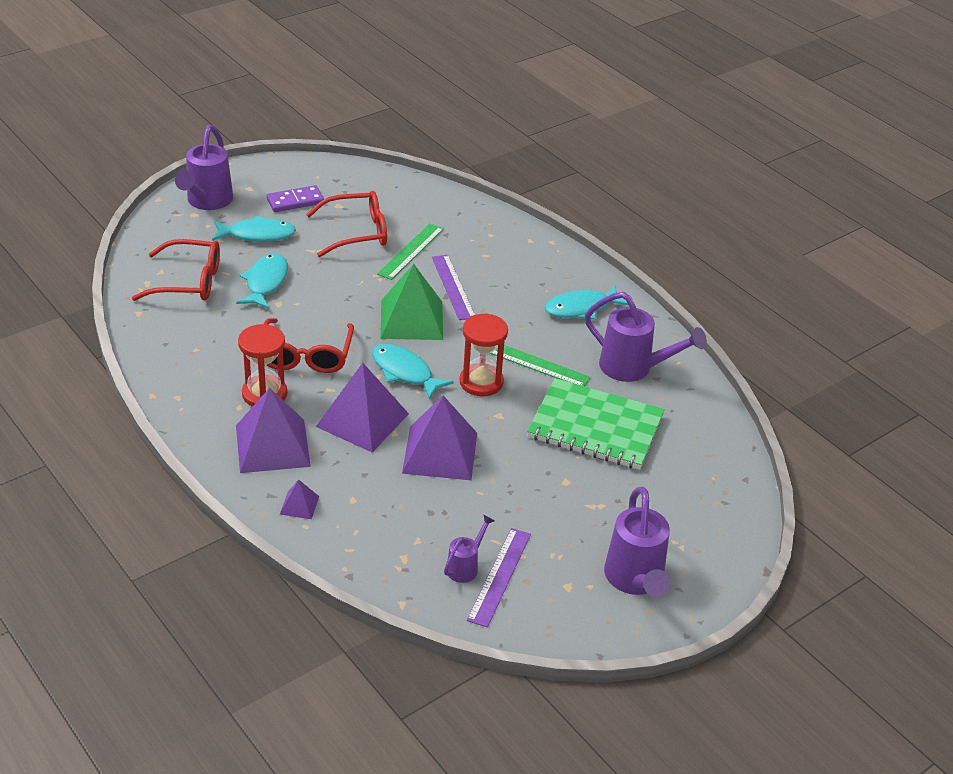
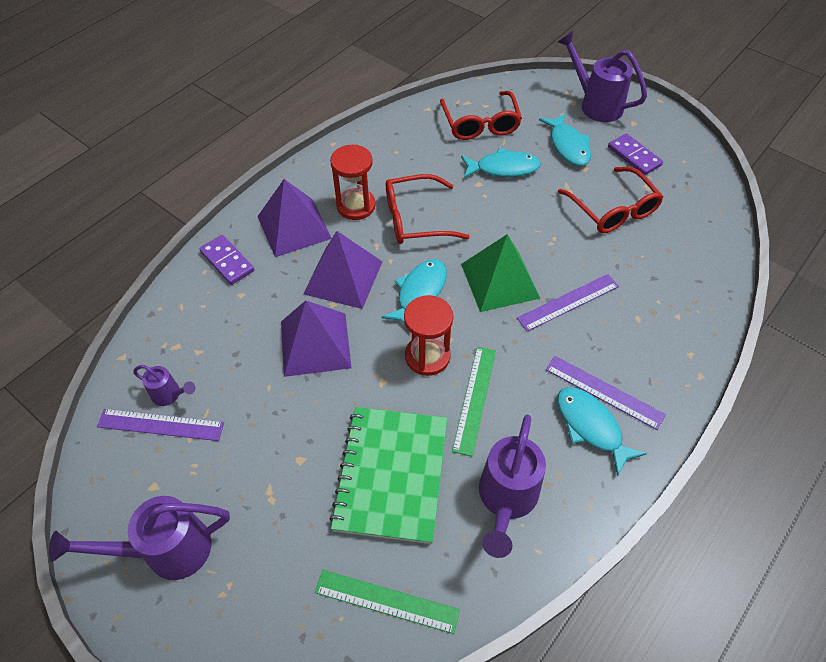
camera: 80 degrees right, 15 degrees up
(207, 202) = (595, 104): purple watering can -> purple watering can turned 45 degrees clockwise
(299, 505) = (227, 261): purple pyramid -> purple domino
(411, 251) = (608, 256): green ruler -> green ruler (386, 601)
(551, 293) = (604, 392): none -> purple ruler

